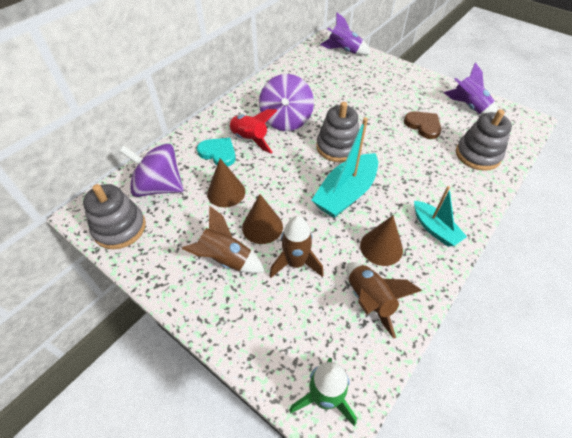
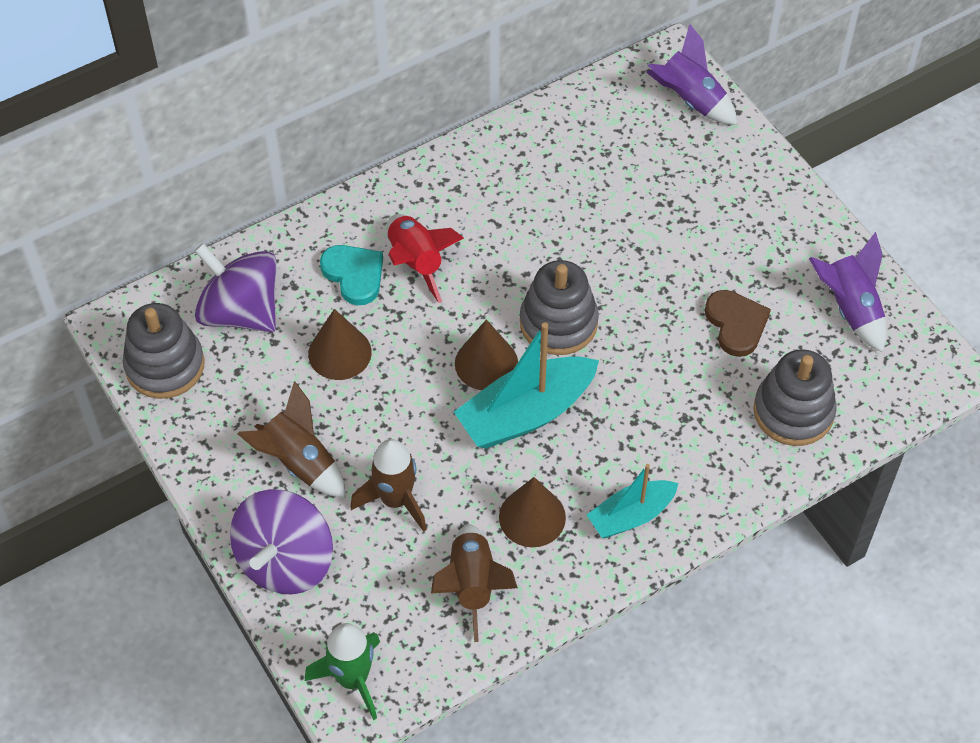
camera: 20 degrees right, 5 degrees up
(262, 227) = (371, 429): brown cone -> brown cone (486, 363)
(286, 120) = (496, 240): purple spinning top -> purple spinning top (285, 561)
(435, 229) = (631, 515): turquoise boat -> turquoise boat turned 75 degrees clockwise

